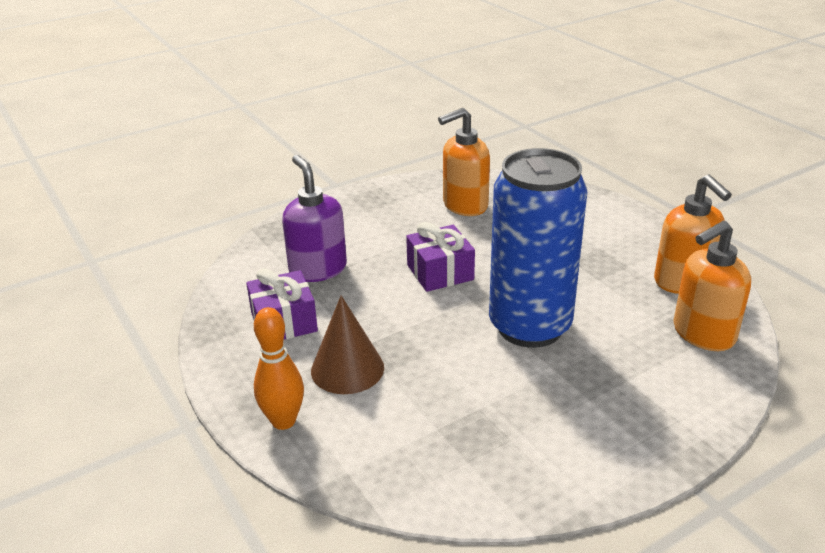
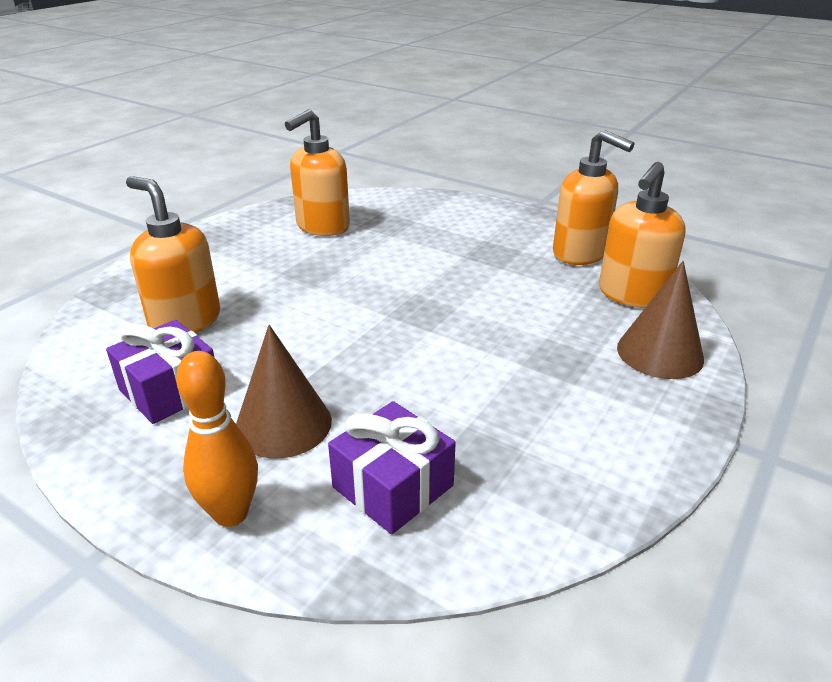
camera: 25 degrees left, 0 degrees up
(318, 269) = (185, 321): purple soap dispenser -> orange soap dispenser
(440, 272) = (334, 295): purple gift -> purple gift (393, 486)
(529, 326) = (465, 327): blue can -> none
(686, 393) = (660, 353): none -> brown cone

